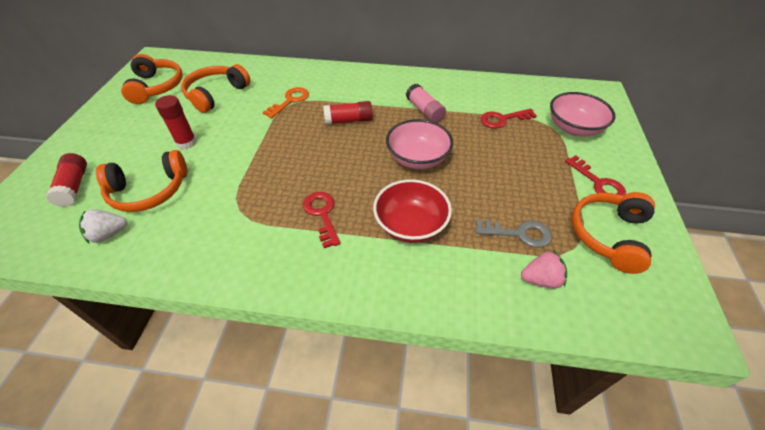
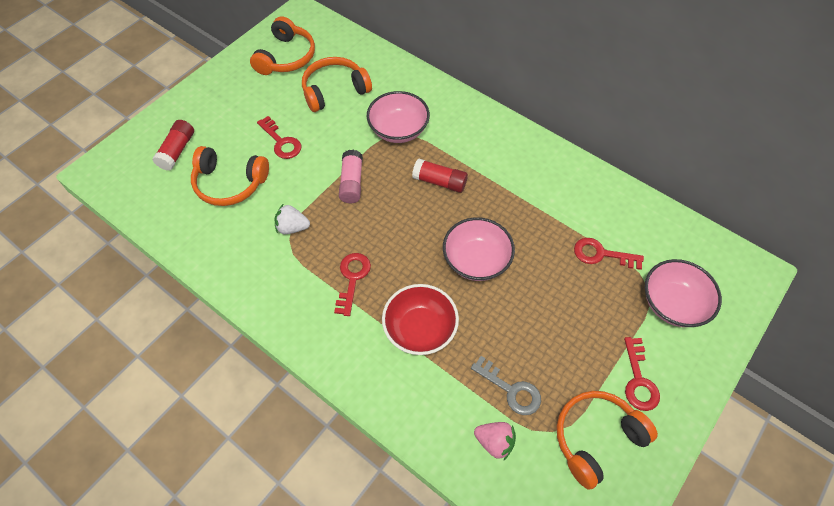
camera: 30 degrees right, 10 degrees up
(109, 234) = (184, 213): white strawberry -> white strawberry (292, 227)
(186, 143) = (281, 142): red glue stick -> red key
(290, 101) = (398, 130): orange key -> pink bowl
(424, 111) = (525, 204): pink glue stick -> pink glue stick (351, 183)

